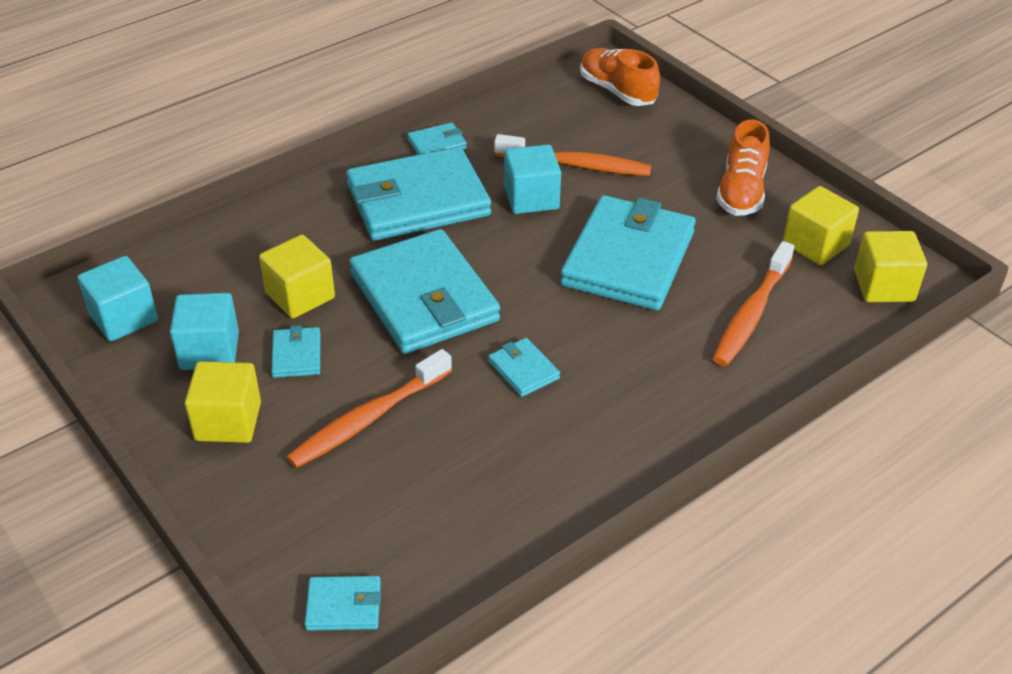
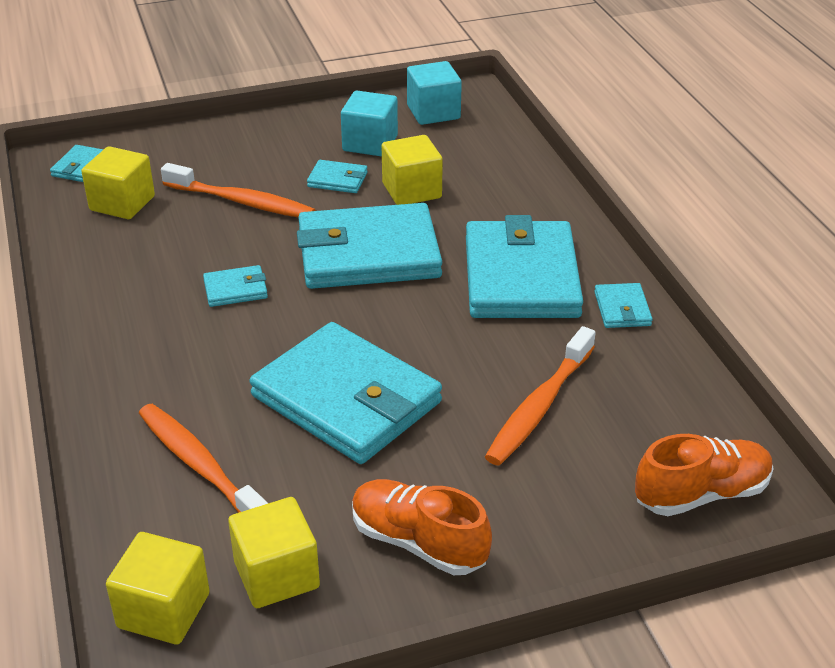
camera: 110 degrees right, 5 degrees down
(228, 421) = (286, 143): yellow cube -> yellow cube (122, 203)
(368, 418) = (241, 202): orange toothbrush -> orange toothbrush turned 135 degrees clockwise
(531, 198) = (489, 355): turquoise cube -> none

